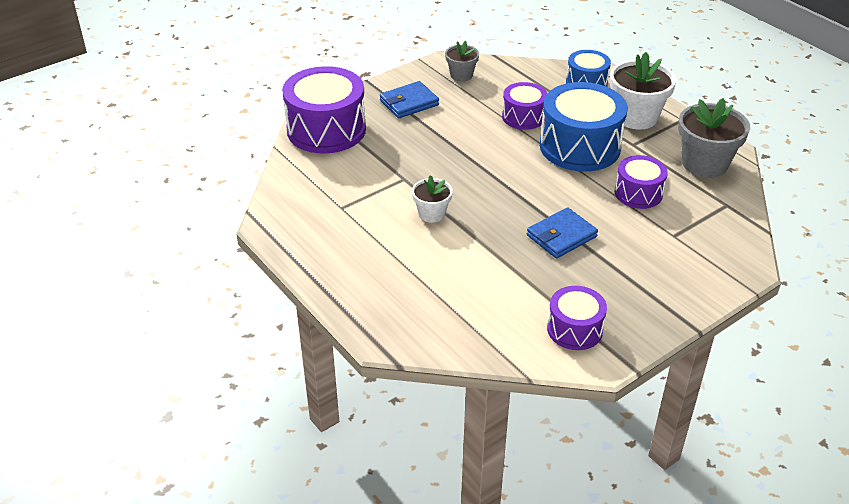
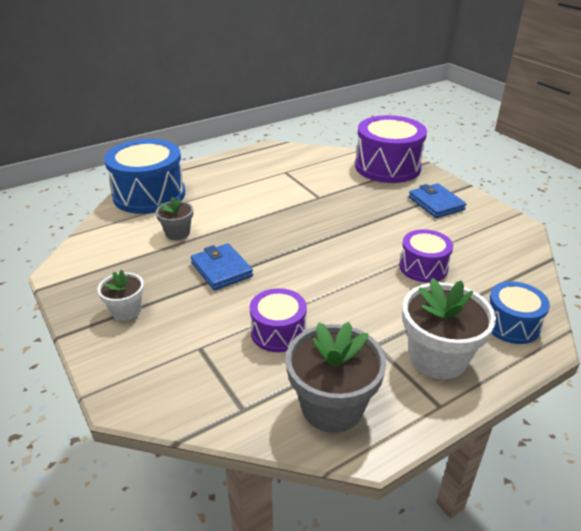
camera: 95 degrees right, 5 degrees down
(432, 214) = (269, 207): white flower pot -> white flower pot (126, 311)
(461, 75) = (497, 234): grey flower pot -> grey flower pot (177, 233)
(574, 329) = (102, 262): purple drum -> none
(579, 147) = (368, 300): blue drum -> blue drum (149, 195)

